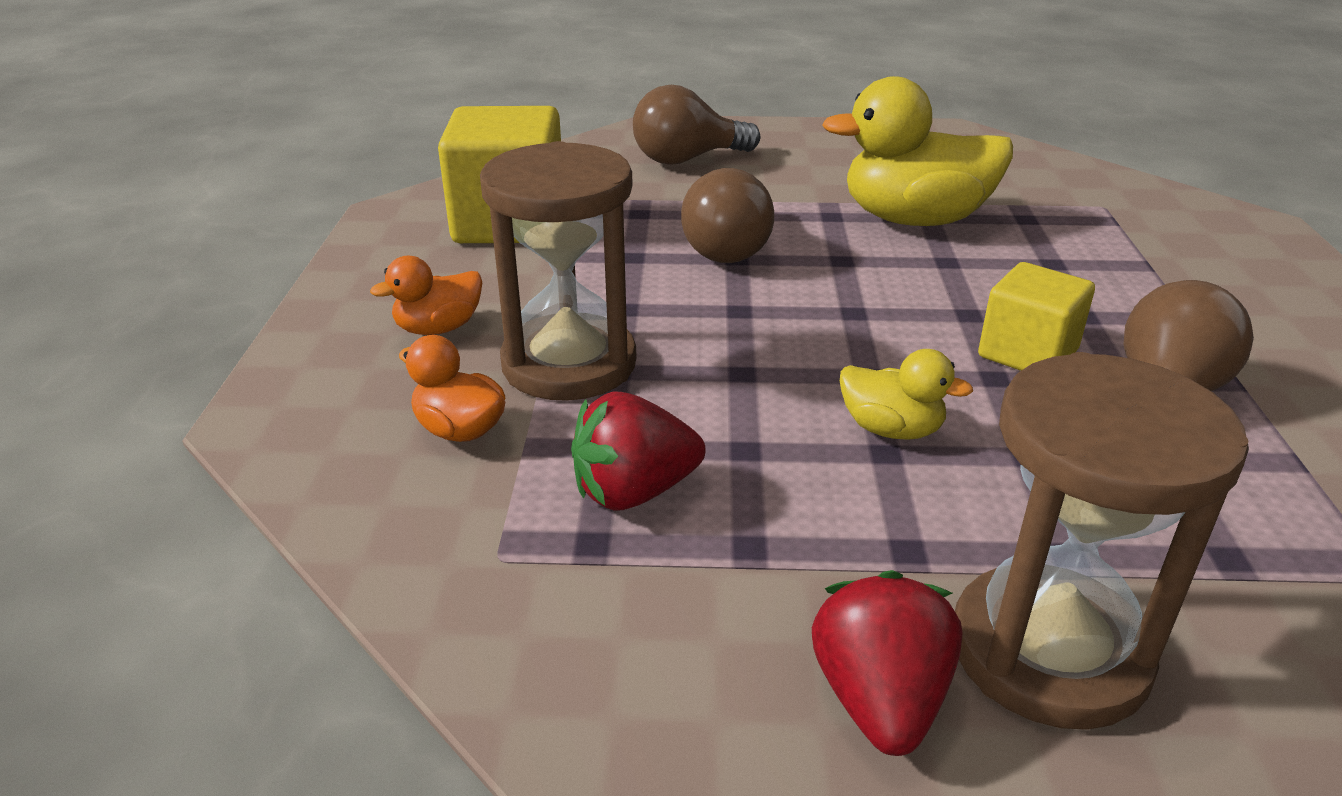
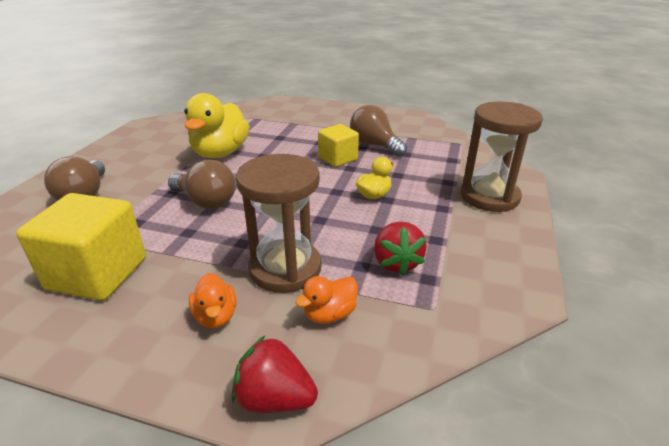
camera: 75 degrees left, 0 degrees up
(880, 699) = (510, 229): red strawberry -> red strawberry (274, 398)

